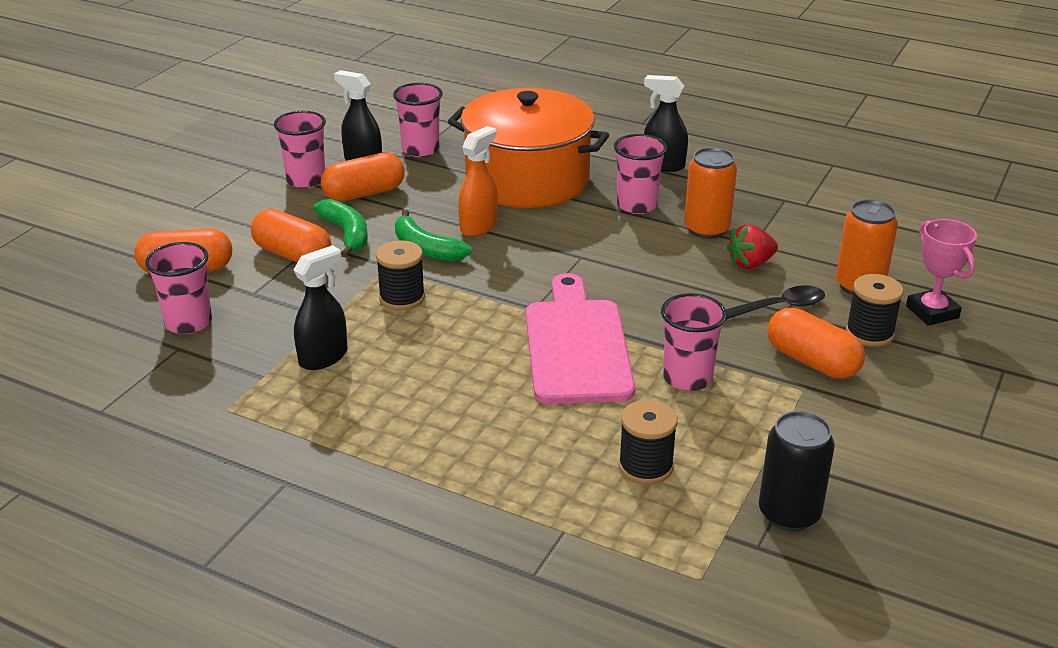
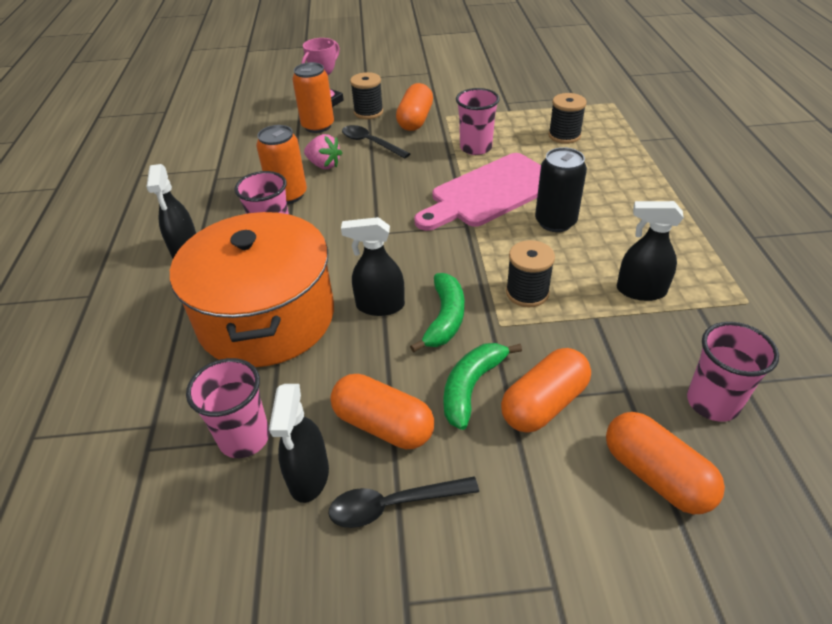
camera: 120 degrees left, 10 degrees up
(292, 255) = (544, 404): orange capsule -> orange capsule turned 45 degrees clockwise
(306, 180) = (393, 505): pink cup -> black spoon
(479, 226) = (380, 306): orange spray bottle -> black spray bottle
(750, 264) = (324, 165): red strawberry -> pink strawberry
(789, 514) = (543, 96): black can -> black can (555, 222)

